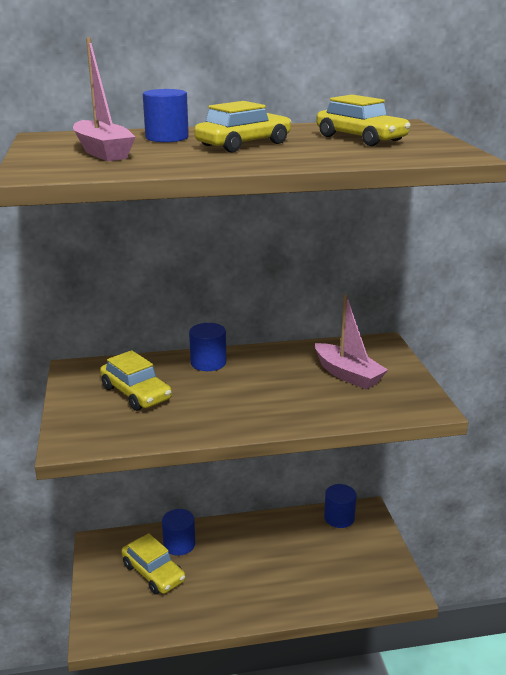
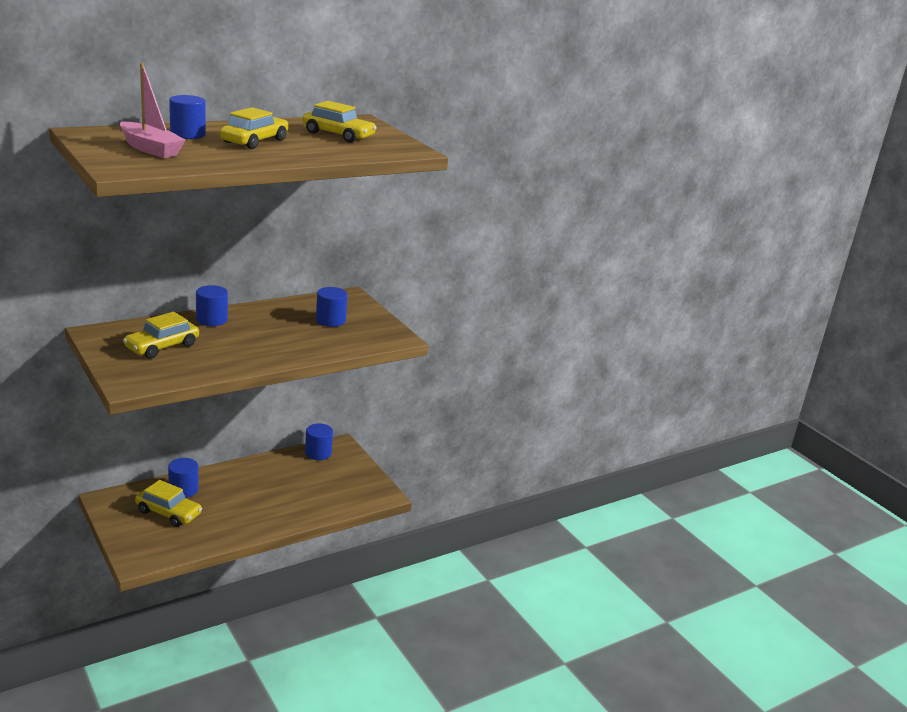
camera: 25 degrees left, 0 degrees up
(136, 393) = (162, 346): yellow car -> yellow car turned 105 degrees clockwise
(348, 375) = (330, 320): pink boat -> blue cylinder

